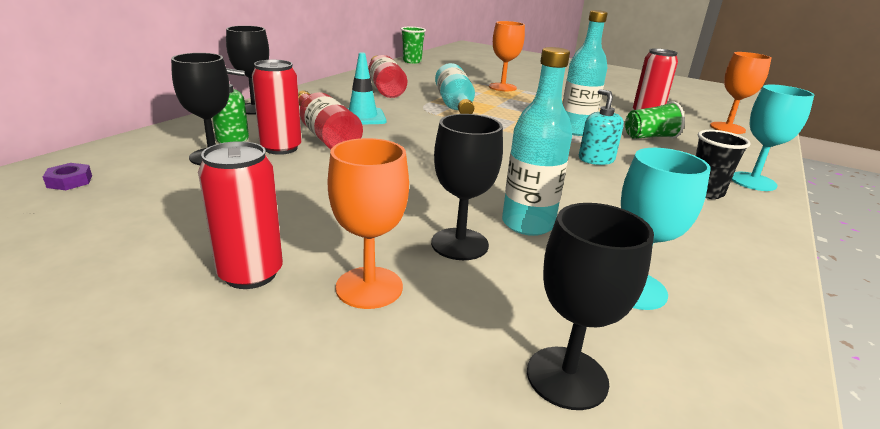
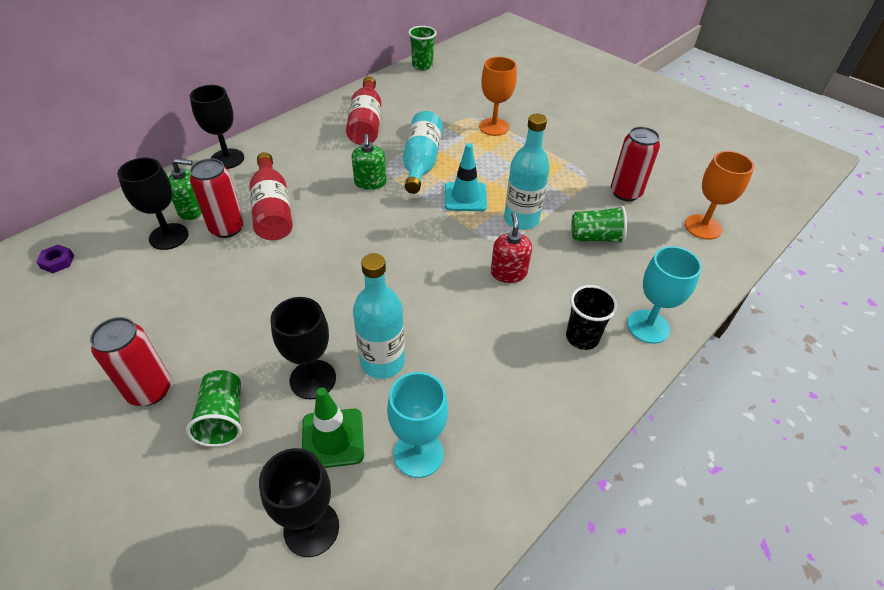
camera: 15 degrees right, 20 degrees up
(362, 117) = (319, 180): turquoise traffic cone -> turquoise traffic cone (465, 197)
(369, 287) = (223, 418): orange goblet -> green cup
(415, 117) = (370, 183): none -> green soap dispenser
(523, 289) = (333, 438): none -> green traffic cone
(596, 159) = (508, 273): turquoise soap dispenser -> red soap dispenser

